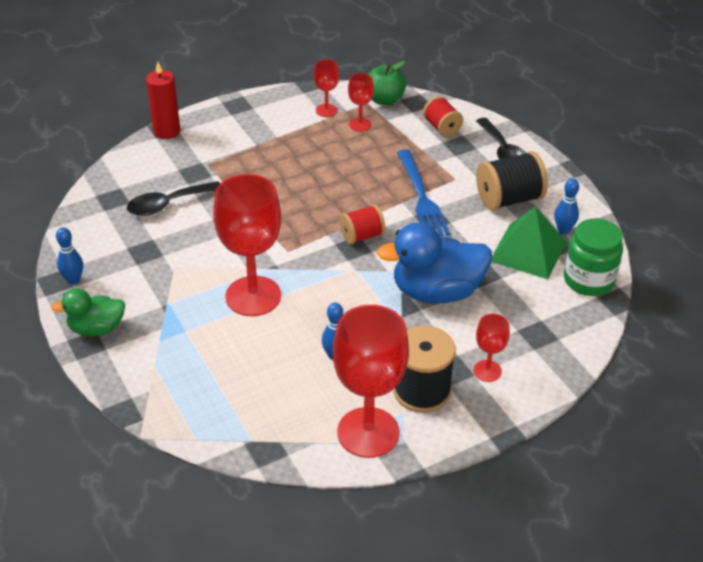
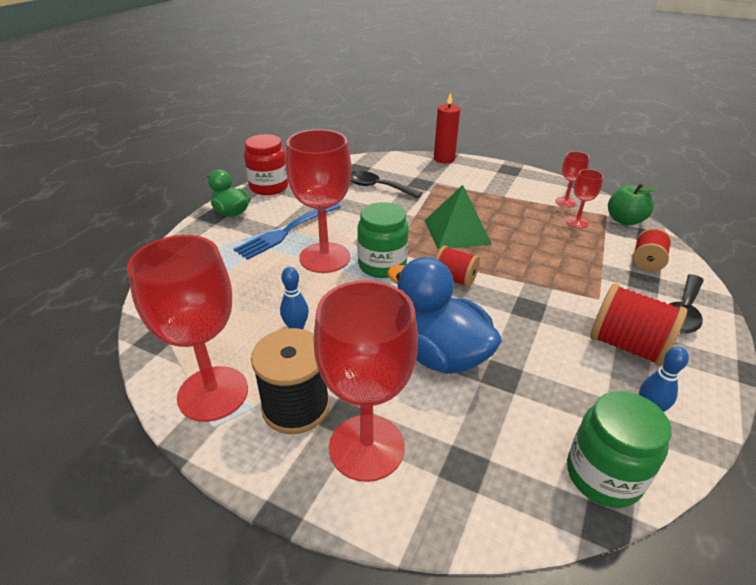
camera: 55 degrees right, 5 degrees down
(73, 280) = (269, 187): blue bowling pin -> red jar
(301, 267) = (382, 265): none -> green jar
(421, 197) = (546, 289): blue fork -> blue fork (287, 231)
(487, 371) = (366, 447): red goblet -> red goblet, size x2.10
(509, 199) = (627, 346): black spool -> red spool
(528, 251) = (577, 396): green pyramid -> green pyramid (457, 232)

